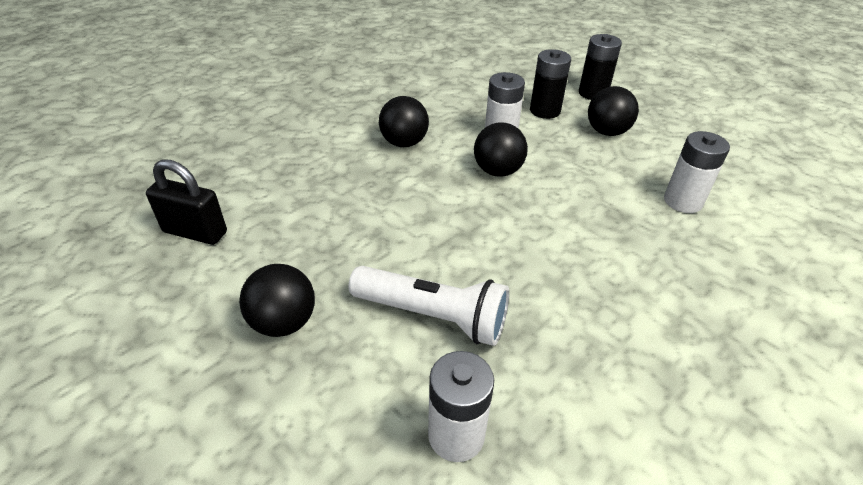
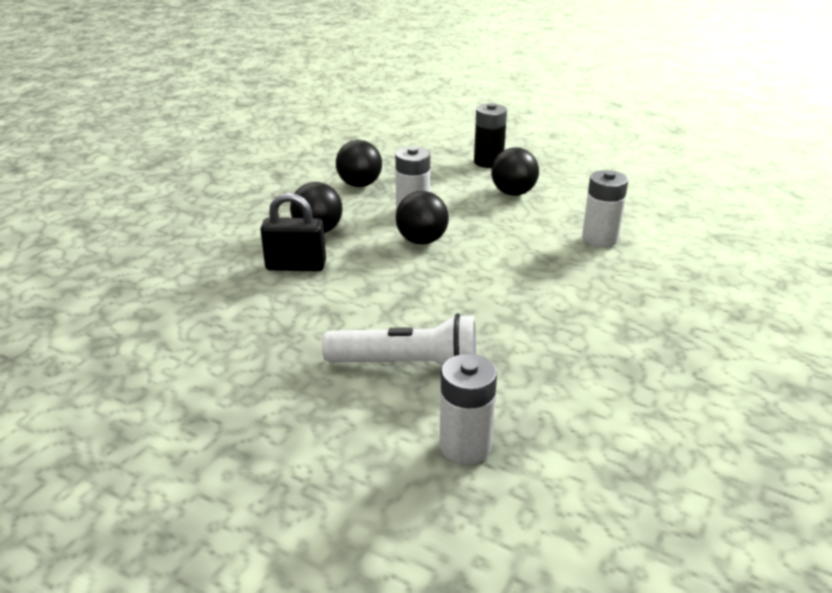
camera: 15 degrees left, 10 degrees down
(195, 232) = (132, 342): black padlock -> black padlock (296, 266)
(283, 322) = (265, 397): black ball -> black ball (359, 184)
(545, 111) = (447, 183): black battery -> none

